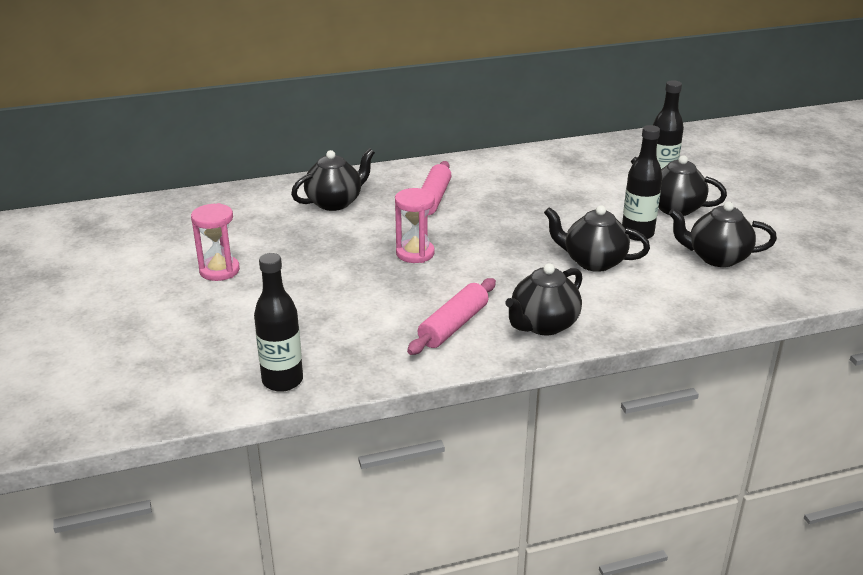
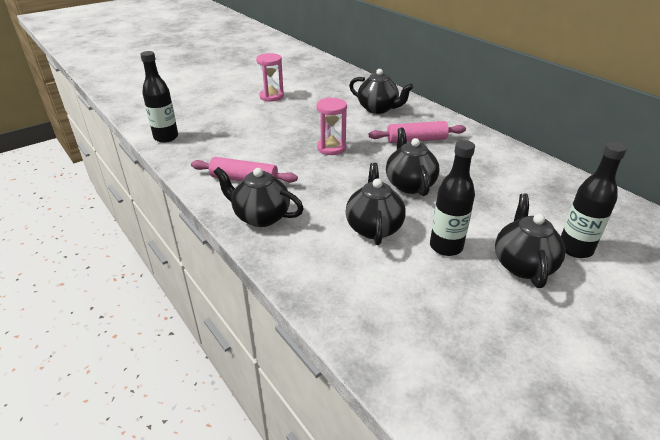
camera: 70 degrees right, 5 degrees up
(716, 258) = (439, 308): black teapot -> black teapot (409, 184)

